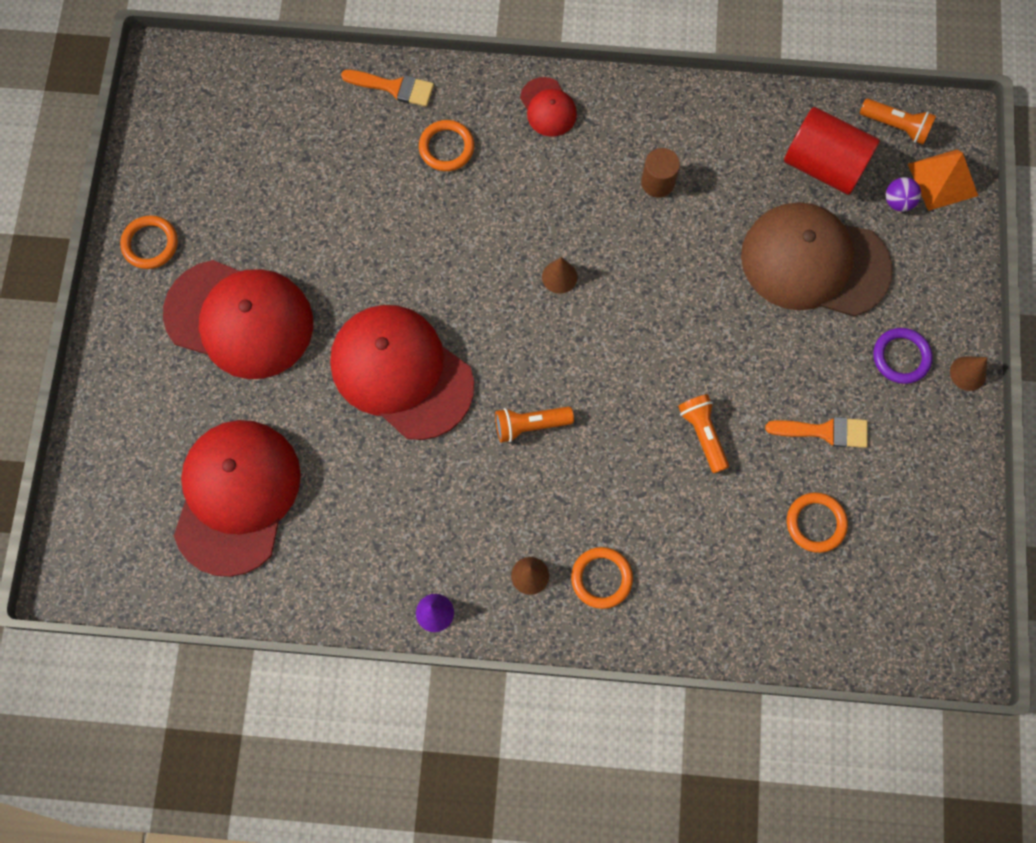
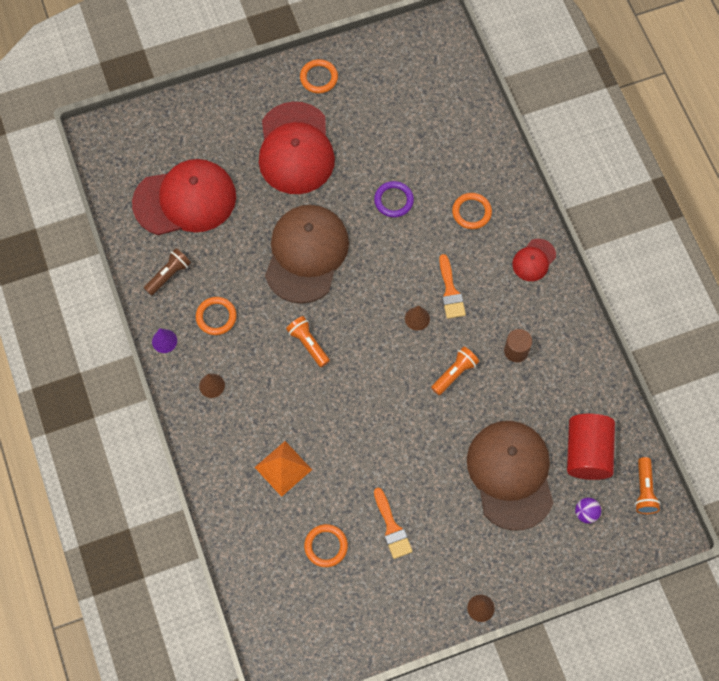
camera: 65 degrees right, 5 degrees down
(339, 566) = (169, 275): none -> brown flashlight
(394, 87) = (497, 162): orange brush -> orange brush (450, 291)
(401, 372) = (306, 254): red cap -> brown cap
(601, 578) = (229, 428): orange ring -> orange ring (216, 317)
(703, 434) = (352, 451): orange flashlight -> orange flashlight (454, 373)
(901, 357) = (470, 558): purple ring -> purple ring (393, 200)
(942, 180) = (619, 537): orange pyramid -> orange pyramid (283, 468)

